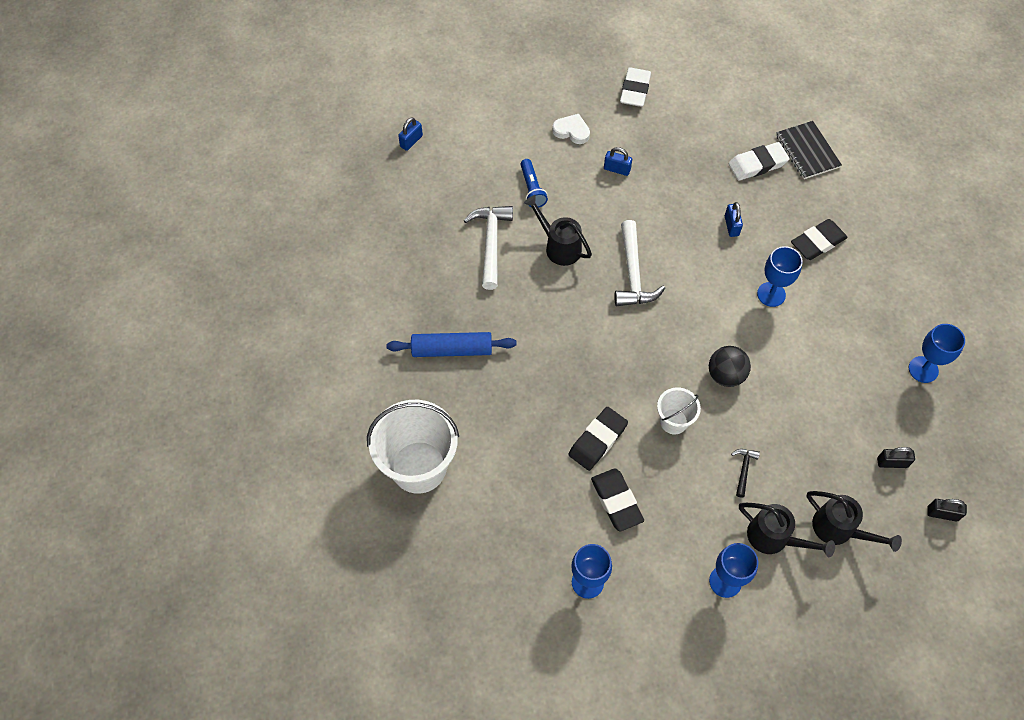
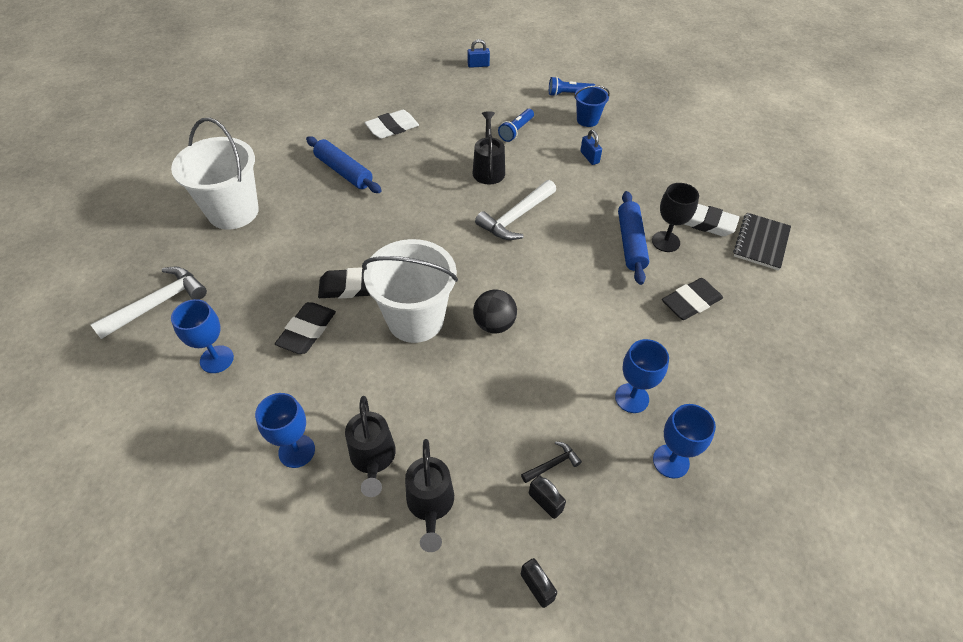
camera: 45 degrees right, 10 degrees down
(491, 243) = (449, 139): white hammer -> white hammer (158, 304)
(525, 114) = (569, 94): none -> blue flashlight
(572, 131) = (587, 120): white heart -> blue bucket
(635, 90) = (665, 127): white eraser -> white eraser (392, 128)
(673, 421) = (415, 320): white bucket -> white bucket, size x1.95
(731, 226) = (631, 243): blue padlock -> blue rolling pin
(743, 470) = (419, 393): black hammer -> black hammer (552, 464)
(751, 204) = (665, 241): none -> black goblet
(771, 294) = (603, 304): blue goblet -> blue goblet (632, 398)
(818, 242) = (691, 302): black eraser -> black eraser turned 45 degrees counterclockwise

